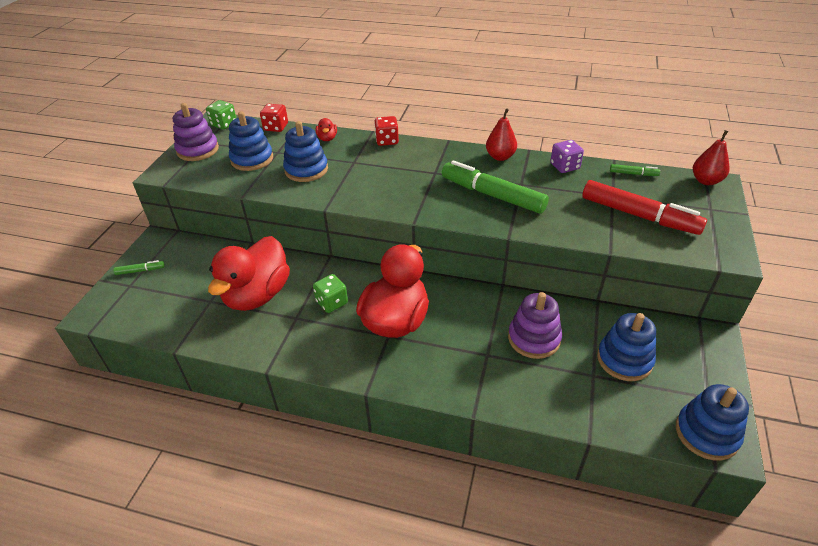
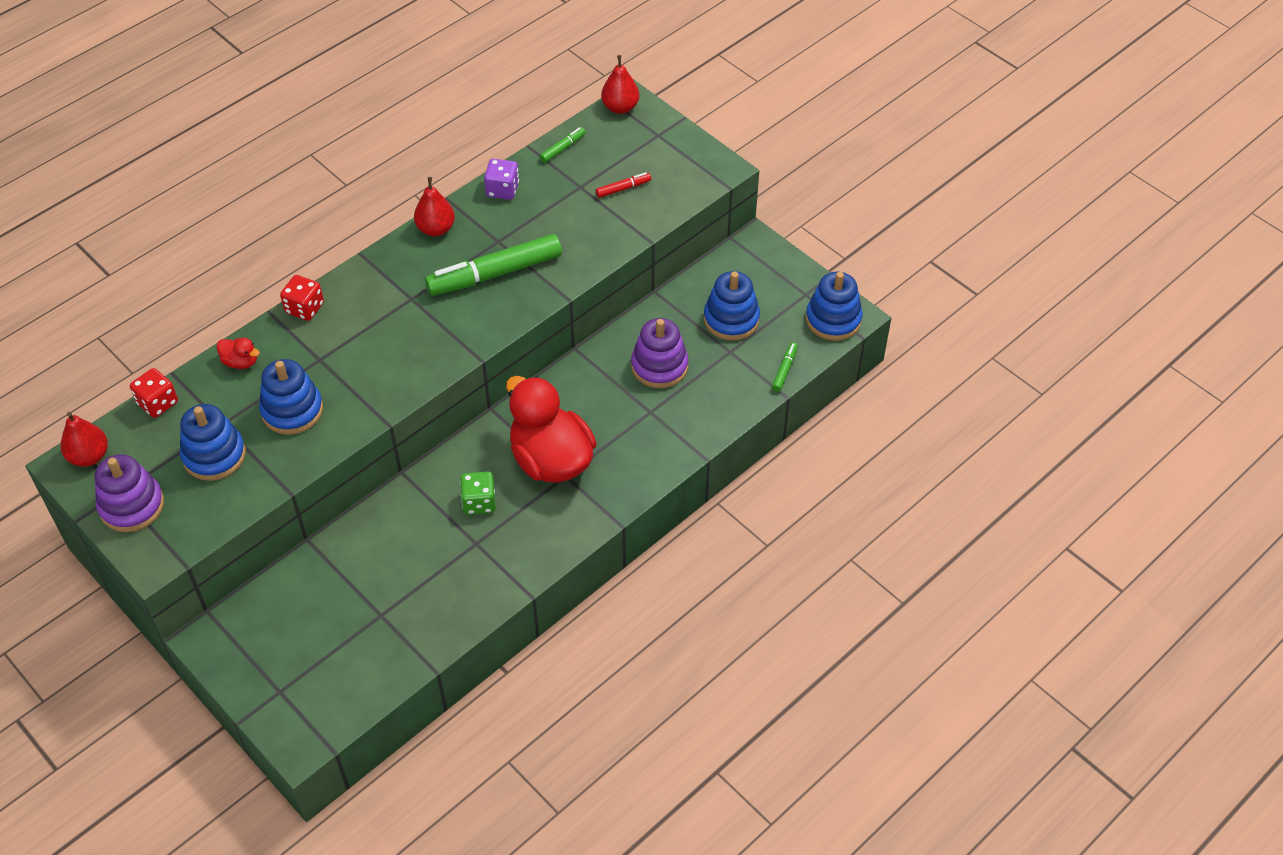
camera: 60 degrees left, 10 degrees up
(140, 271) = (259, 673): green marker -> green marker (784, 370)
(224, 124) = (89, 456): green dice -> red pear
(257, 295) = (409, 566): red duck -> none
(639, 215) = (623, 188): red marker -> red marker, size x0.43

